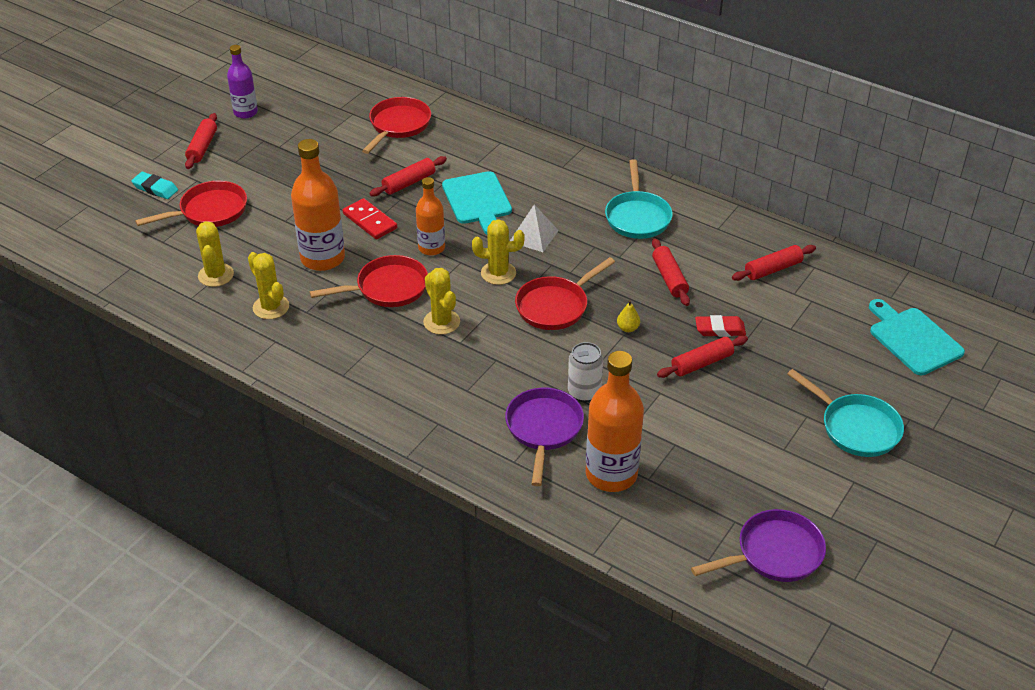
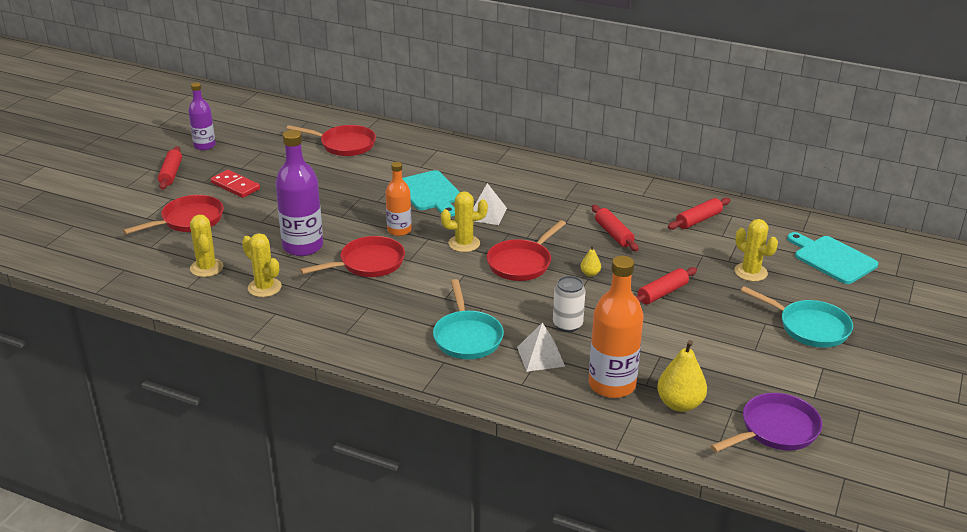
camera: 10 degrees left, 10 degrees down
(155, 188) = (134, 207): turquoise eraser -> none
(322, 258) = (303, 246): orange bottle -> purple bottle
(370, 221) = (338, 215): red domino -> red domino (235, 186)
(398, 125) = (344, 145): red pan -> red pan turned 90 degrees clockwise
(409, 183) = (365, 185): red rolling pin -> none
(441, 322) = (424, 284): yellow cactus -> yellow cactus (750, 272)
(543, 429) = (540, 356): purple pan -> white pyramid
(637, 217) = (571, 193): turquoise pan -> turquoise pan (467, 337)
(678, 508) = (679, 404): none -> yellow pear
(720, 329) = (669, 267): red eraser -> none

